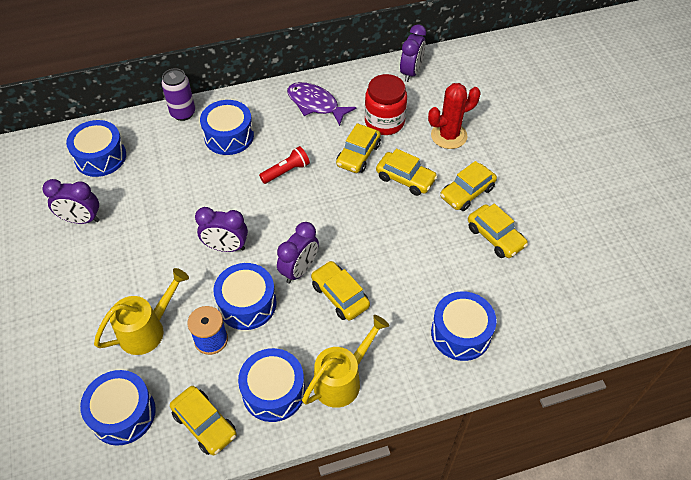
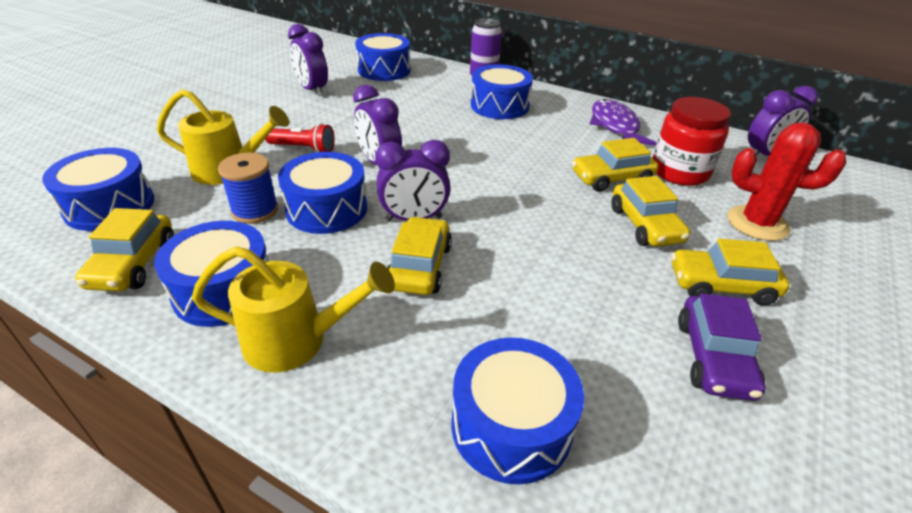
camera: 45 degrees right, 15 degrees down
(286, 171) = (516, 150): red flashlight -> red flashlight (303, 148)
(495, 237) = (713, 358): yellow car -> purple car

